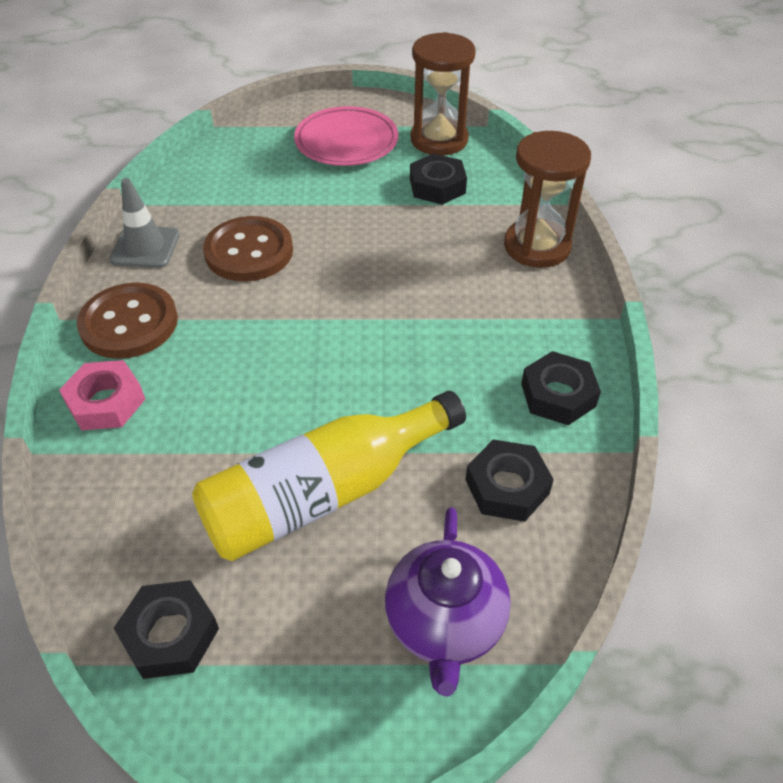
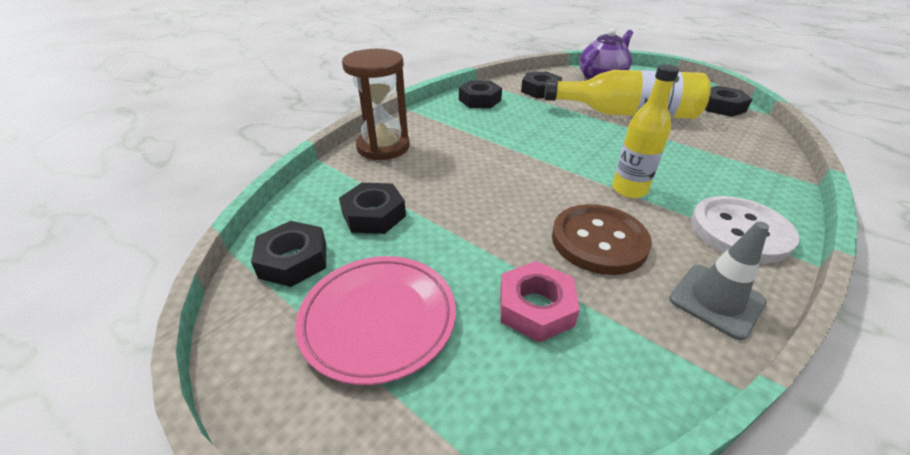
camera: 140 degrees left, 10 degrees down
(106, 402) = (760, 189): pink nut -> pink nut (536, 307)
(129, 323) = (740, 231): brown button -> white button
(249, 323) = (629, 190): none -> yellow bottle
(439, 139) = (293, 260): brown hourglass -> black nut

